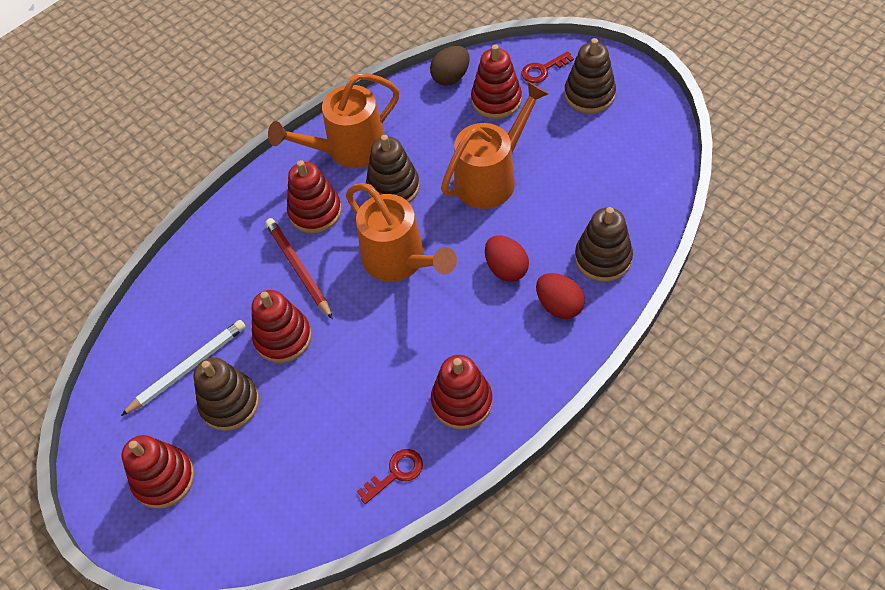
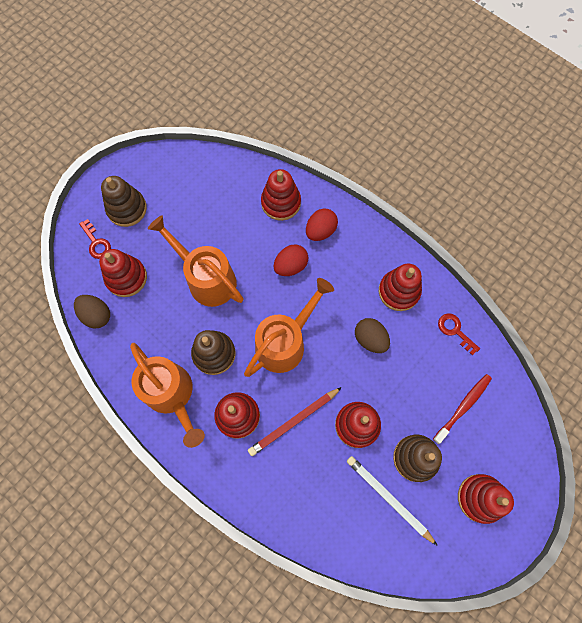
camera: 100 degrees left, 15 degrees up
(285, 471) = (463, 407): none -> red toothbrush
(394, 360) = (370, 339): none -> brown egg
(603, 258) = (281, 203): brown stacking toy -> red stacking toy

